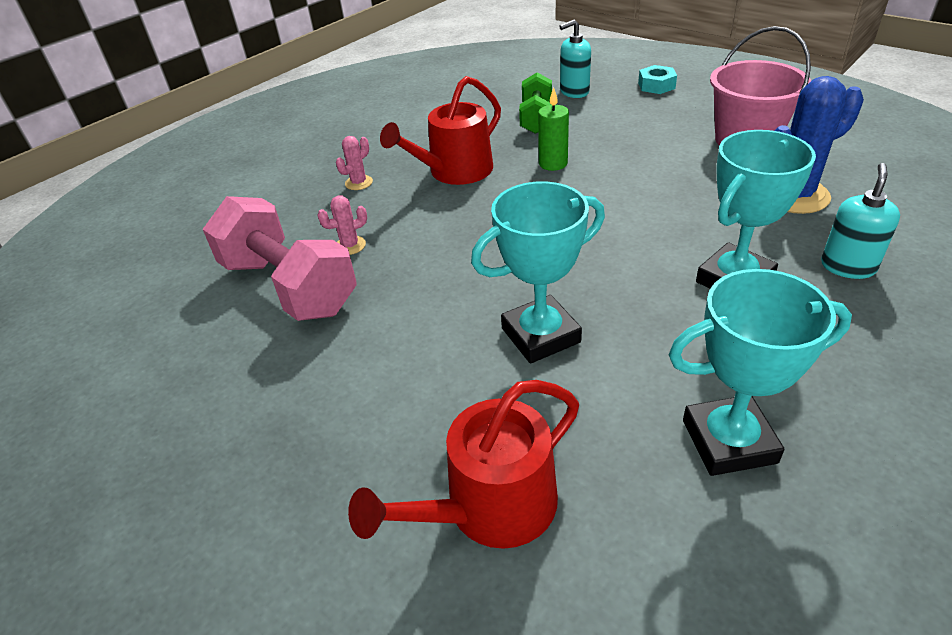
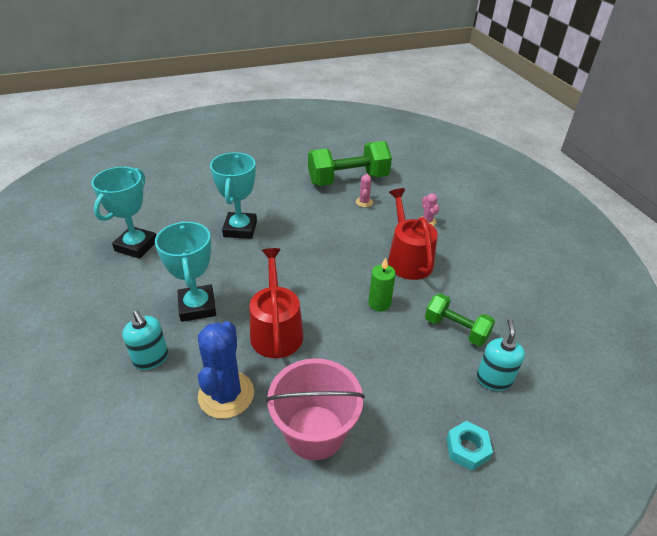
camera: 115 degrees right, 0 degrees up
(289, 286) = (348, 180): pink dumbbell -> green dumbbell
(490, 507) = (185, 188): red watering can -> red watering can (276, 330)

